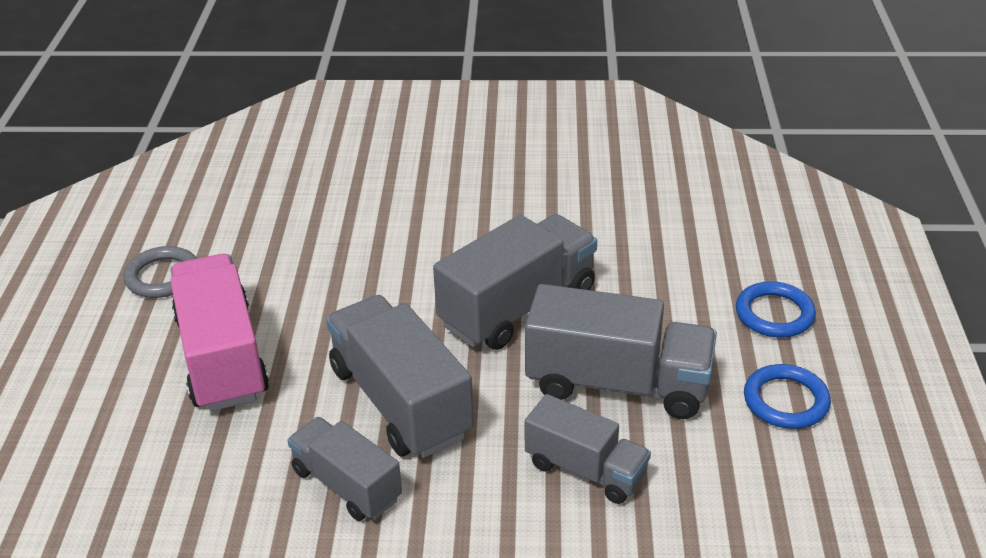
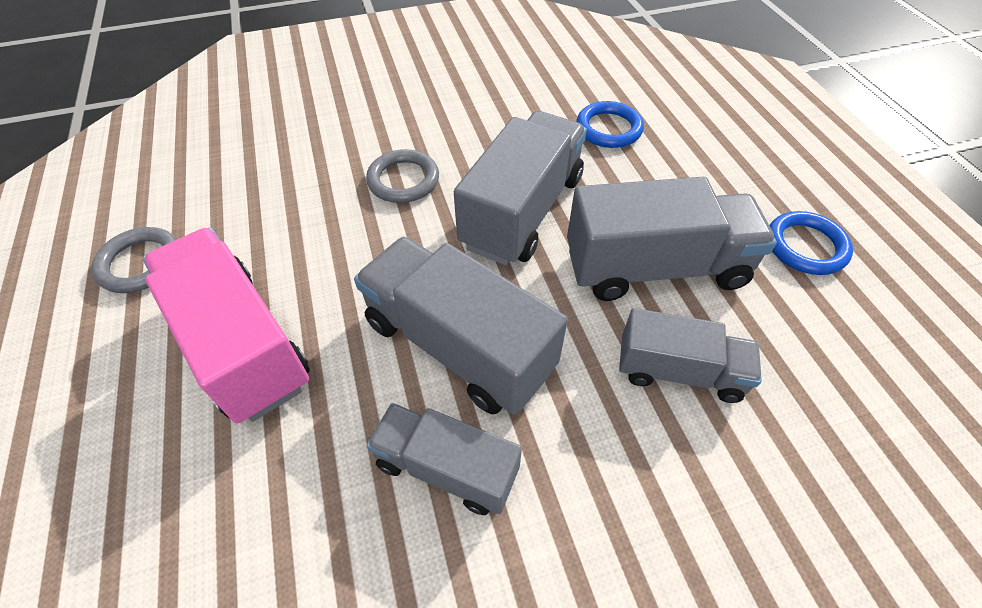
camera: 20 degrees left, 15 degrees up
(418, 255) = (403, 180): none -> grey ring
(774, 314) = (743, 166): blue ring -> blue ring (608, 129)

